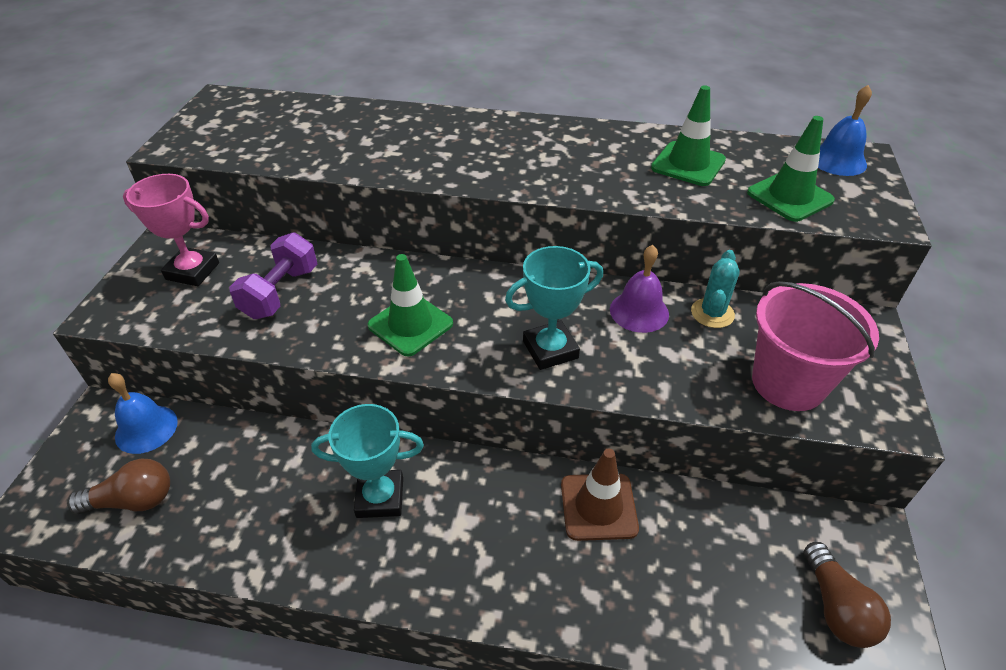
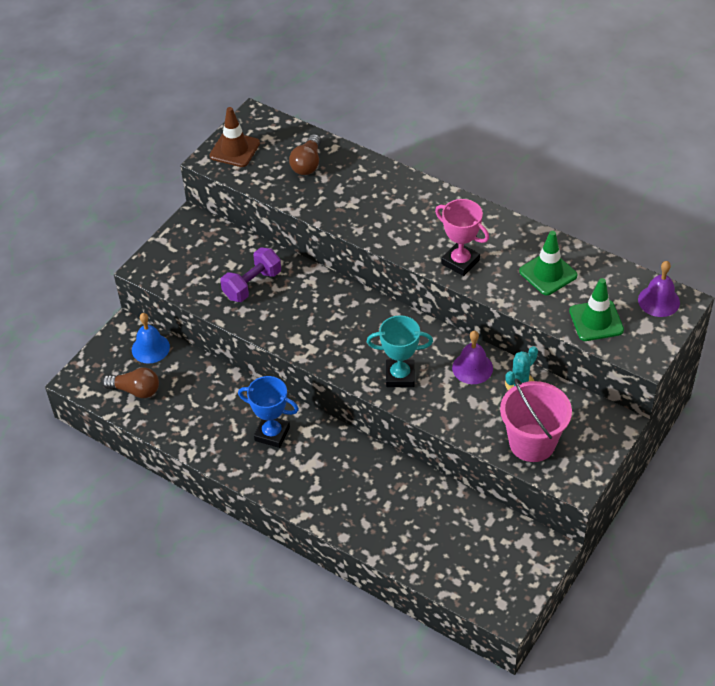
camera: 25 degrees right, 5 degrees up
(192, 271) = (202, 251): pink trophy -> pink trophy (460, 262)
(380, 497) = (272, 434): turquoise trophy -> blue trophy
(410, 325) = (323, 332): green traffic cone -> none
(598, 506) = (396, 481): brown traffic cone -> brown traffic cone (234, 150)
(836, 607) = (497, 576): brown light bulb -> brown light bulb (307, 164)
(837, 160) = (658, 301): blue bell -> purple bell

